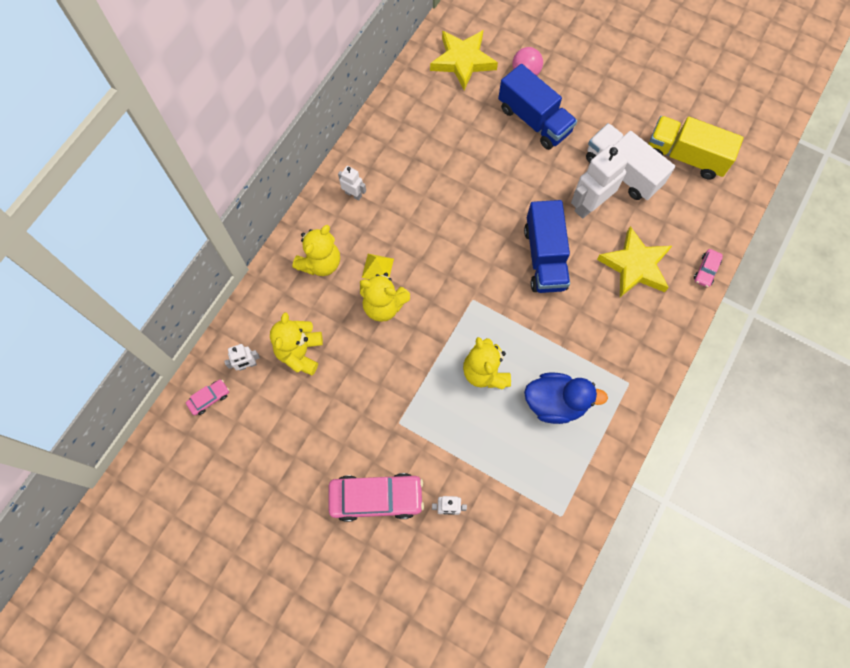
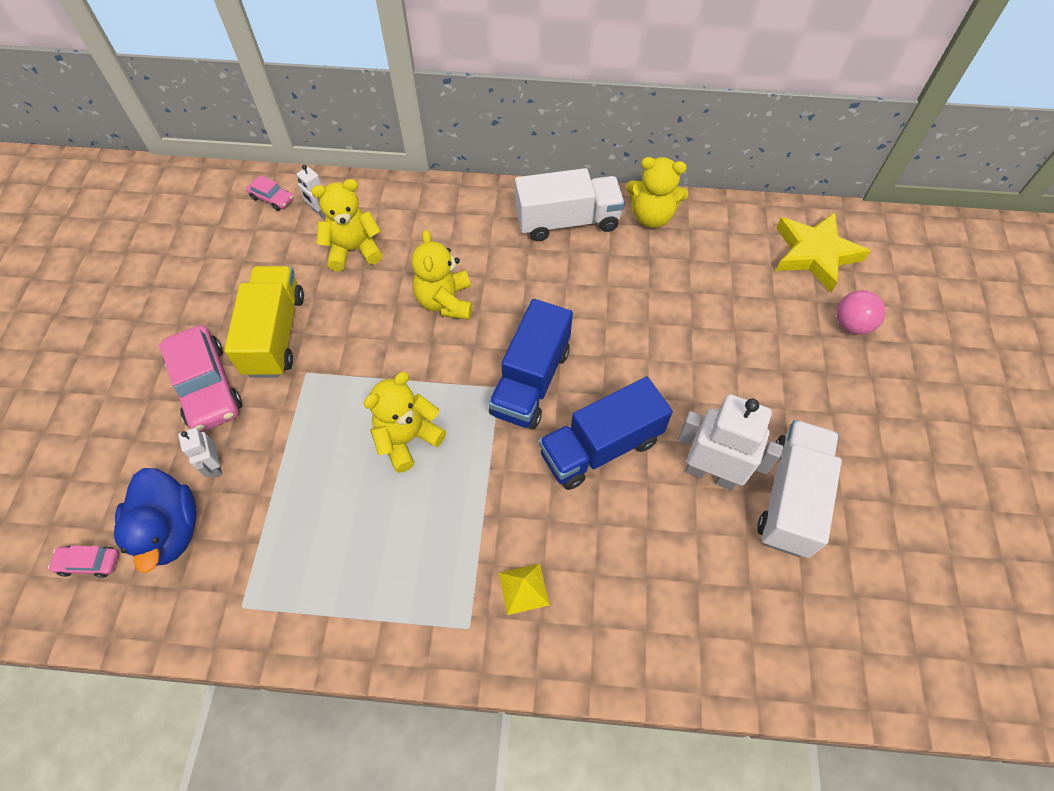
camera: 65 degrees right, 10 degrees down
(320, 263) = (467, 226): yellow teddy bear -> yellow teddy bear (652, 216)
(353, 194) = (567, 221): white robot -> white truck
(377, 268) = (489, 278): yellow pyramid -> yellow pyramid (523, 588)
(534, 120) = (791, 360): blue truck -> blue truck (531, 381)
(555, 403) = (399, 539): blue duck -> blue duck (170, 530)
(635, 266) = (654, 569): yellow star -> none
(685, 156) = (876, 578): yellow truck -> yellow truck (275, 334)
(706, 270) = (706, 680): pink car -> pink car (89, 563)

